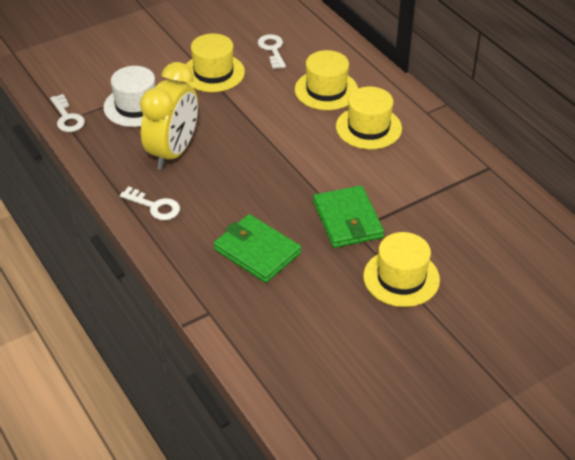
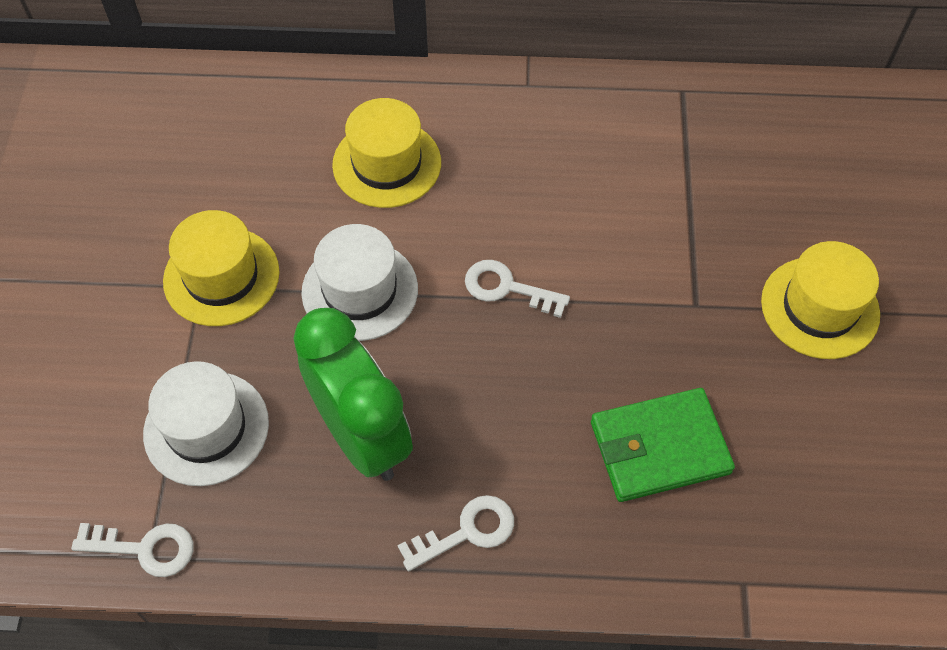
camera: 55 degrees left, 15 degrees up
(173, 152) = (362, 436): yellow clock -> green clock
(247, 115) = (360, 290): none -> white hat
(272, 49) = (237, 172): white key -> white key (507, 288)
(347, 220) = (672, 301): green wallet -> none
(368, 127) = (506, 165): yellow hat -> none

